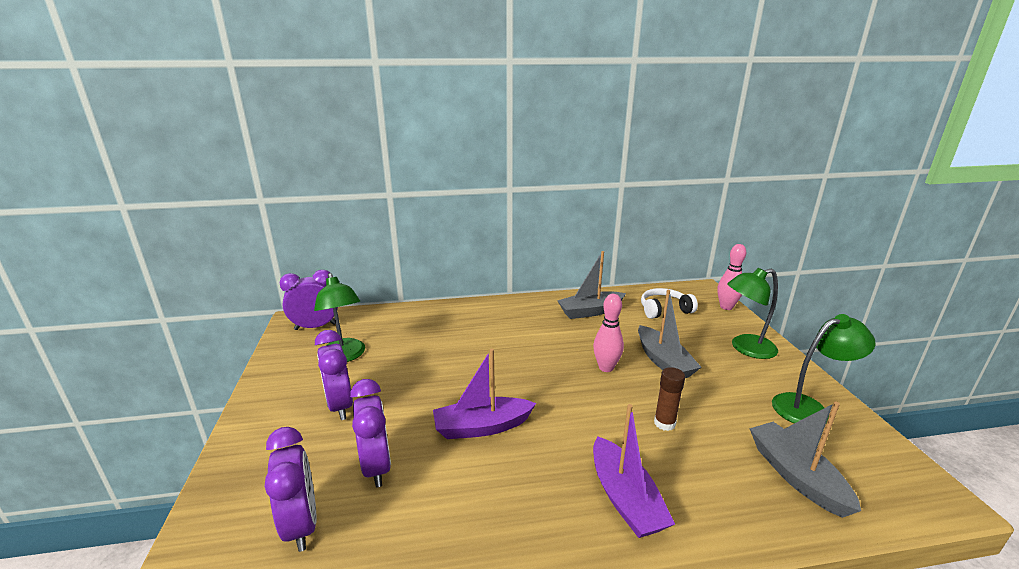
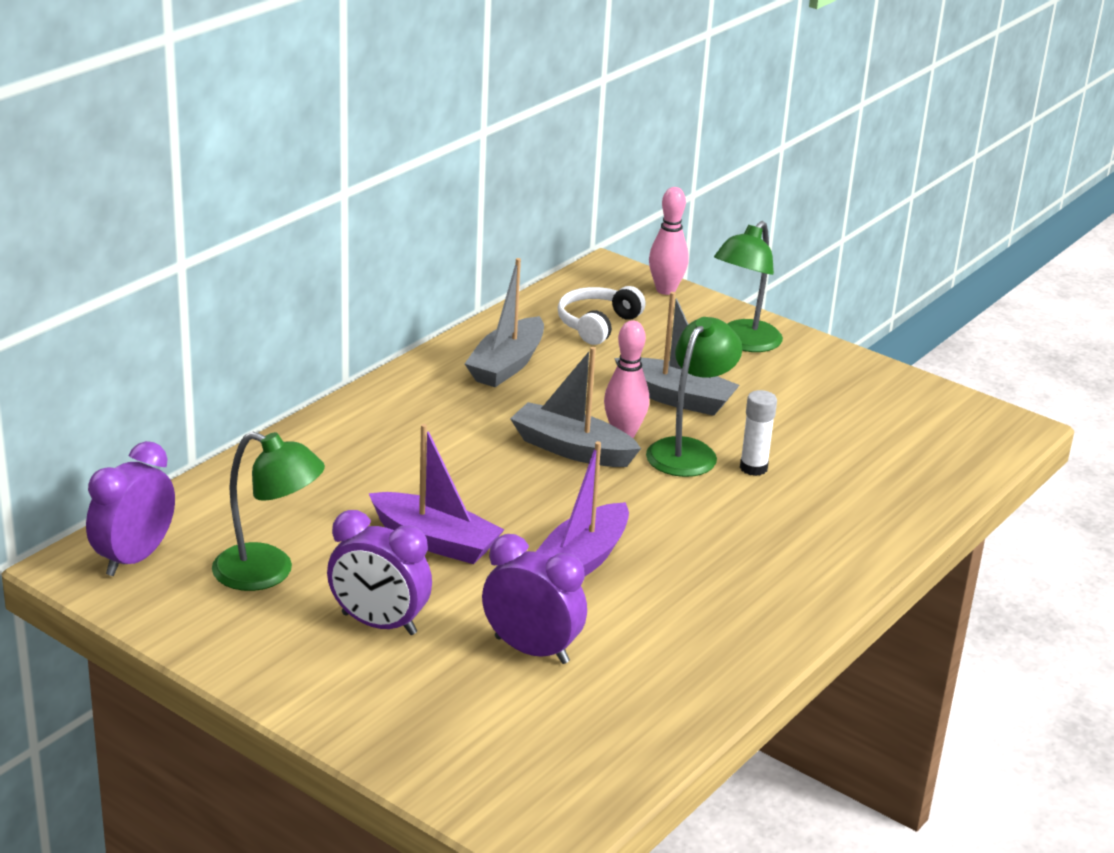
camera: 45 degrees left, 5 degrees up
(301, 524) = (543, 727): purple clock -> none
(625, 498) = (795, 551): purple boat -> purple boat (435, 541)
(664, 423) = (753, 468): brown glue stick -> white glue stick
(796, 476) = (906, 462): grey boat -> grey boat (572, 449)
(809, 408) = (863, 389): green lamp -> green lamp (688, 451)

